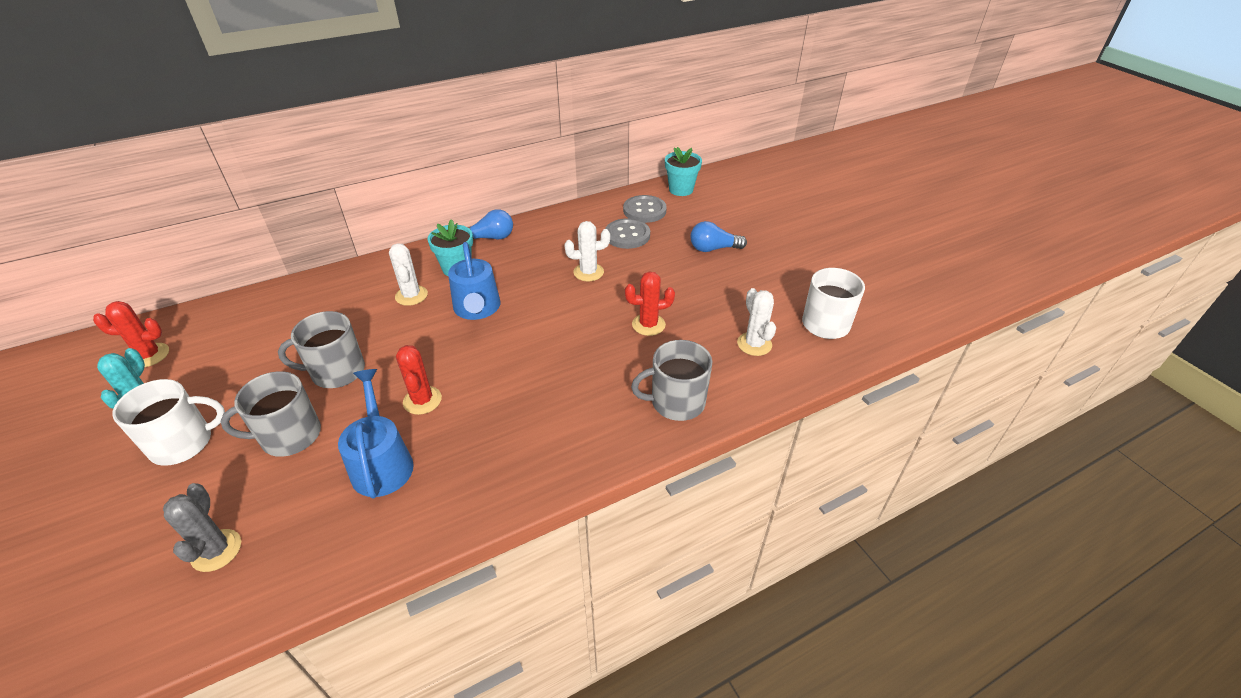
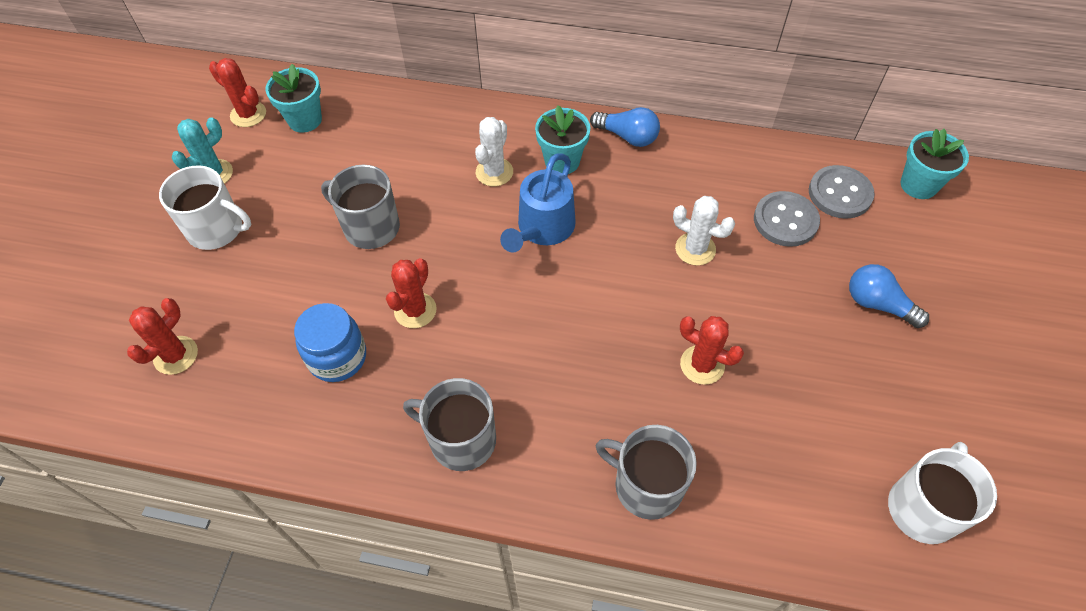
camera: 40 degrees right, 15 degrees up
(213, 335) = (305, 120): none -> turquoise flower pot
(216, 550) = (176, 355): grey cactus -> red cactus
(289, 436) = (290, 276): grey mug -> grey mug (461, 440)
(382, 463) = (337, 357): blue watering can -> blue jar
(754, 344) = (802, 474): white cactus -> none

